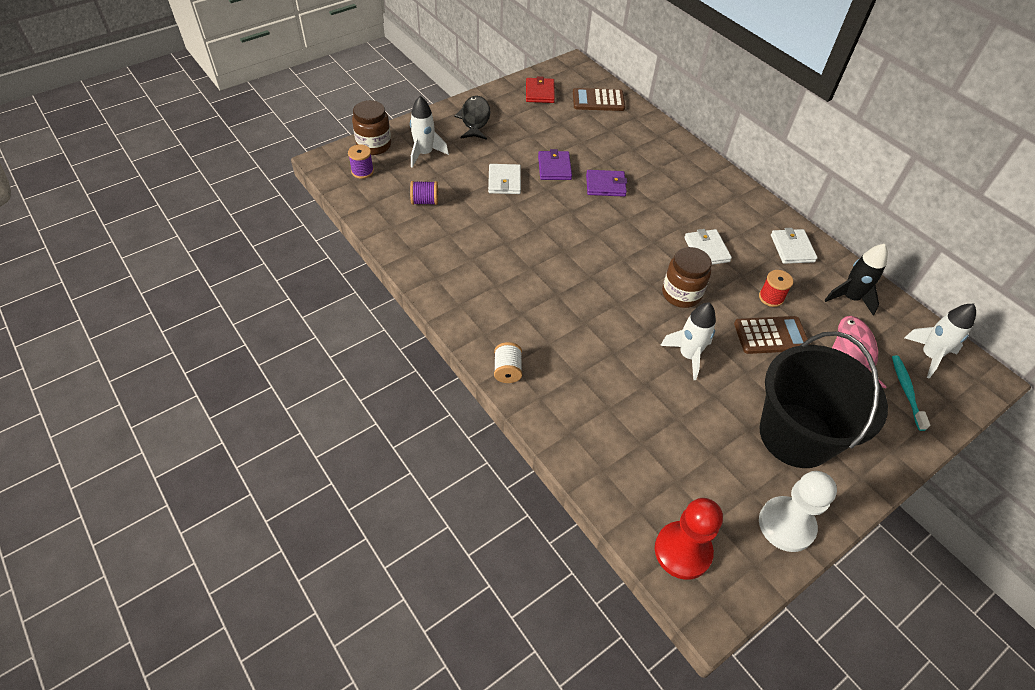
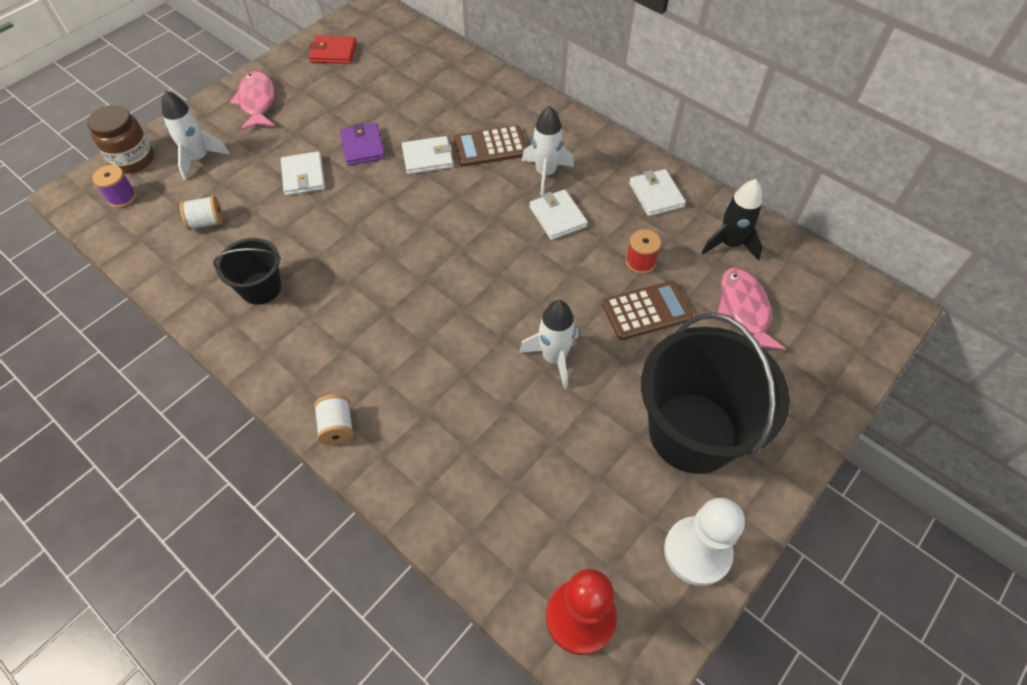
camera: 10 degrees left, 5 degrees up
(425, 201) = (206, 222): purple spool -> white spool
(461, 257) = (261, 288): none -> black bucket
(475, 119) = (257, 101): black fish -> pink fish
(540, 92) = (333, 52): red wallet -> red wallet turned 75 degrees counterclockwise
(598, 100) = (405, 50): brown calculator -> brown calculator (490, 147)
(605, 185) = (427, 157): purple wallet -> white wallet
(681, 294) = (535, 280): brown jar -> none
(906, 391) = (808, 347): turquoise toothbrush -> none
(929, 356) = (827, 297): white rocket -> white rocket (545, 173)

